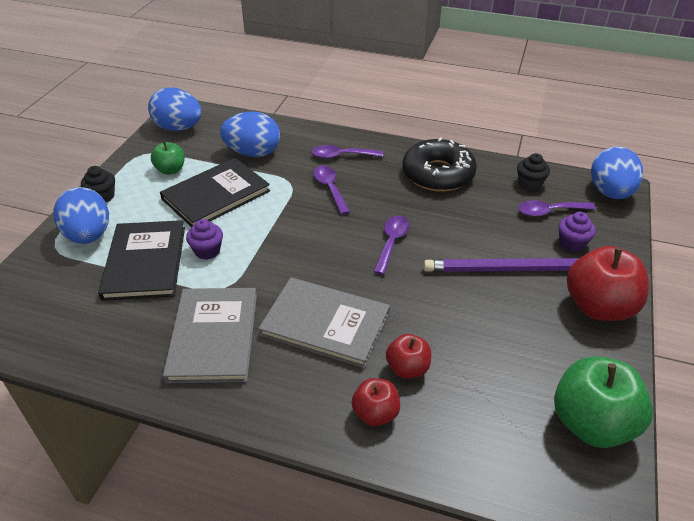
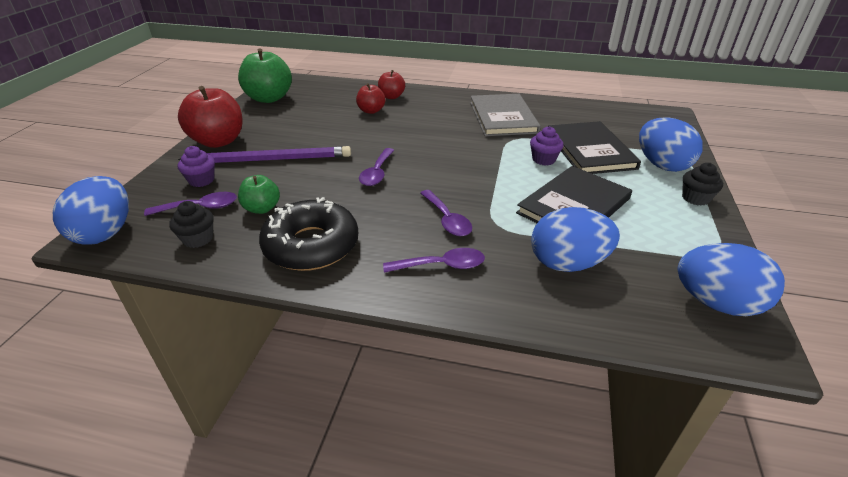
camera: 175 degrees right, 5 degrees down
(170, 170) = (654, 232): green apple -> green apple (262, 208)
(325, 324) = (428, 125): grey book -> none

